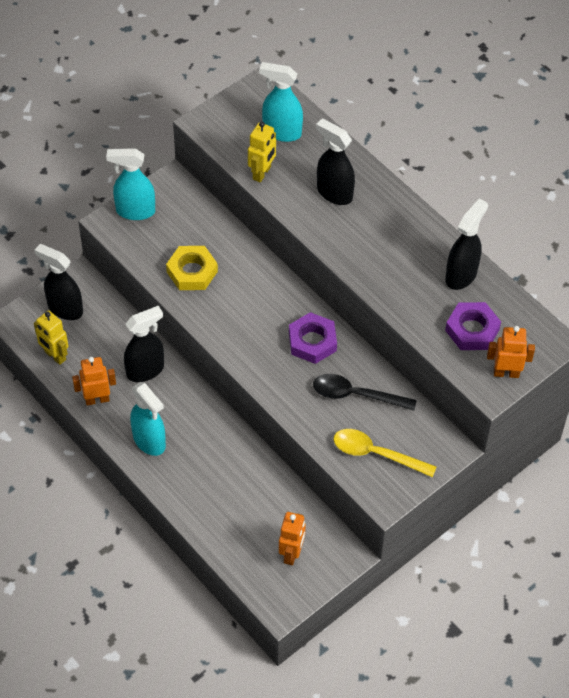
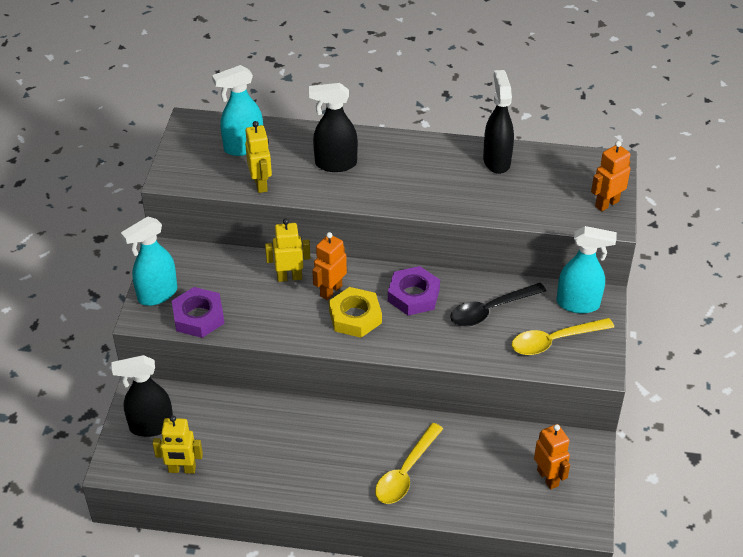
camera: 40 degrees left, 10 degrees down
(97, 399) = (258, 477): orange robot -> orange robot (330, 291)
(145, 370) = (275, 425): black spray bottle -> none
(149, 441) = (339, 478): turquoise spray bottle -> turquoise spray bottle (578, 304)
(192, 272) = (258, 308): yellow nut -> yellow nut (355, 317)
(197, 472) = (405, 472): none -> yellow spoon
(239, 262) = (289, 277): none -> yellow robot
(472, 330) = (548, 191): purple nut -> purple nut (198, 317)

